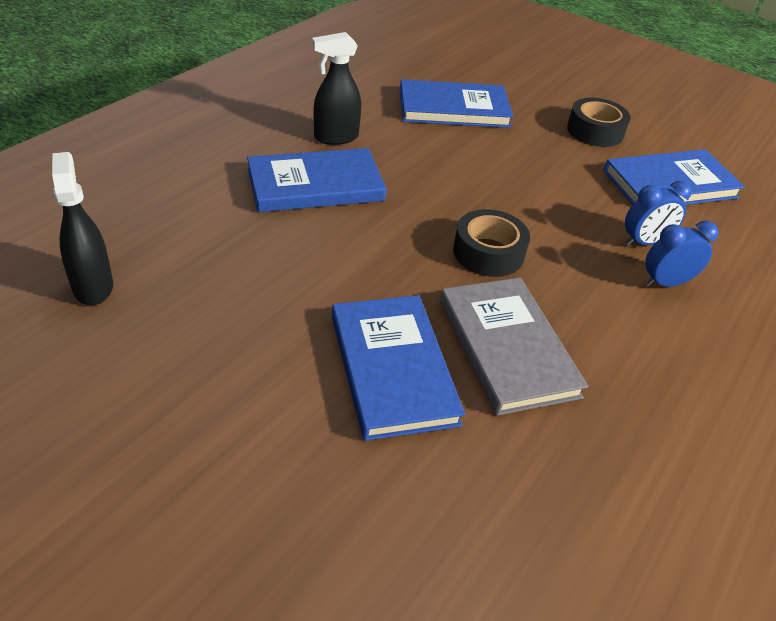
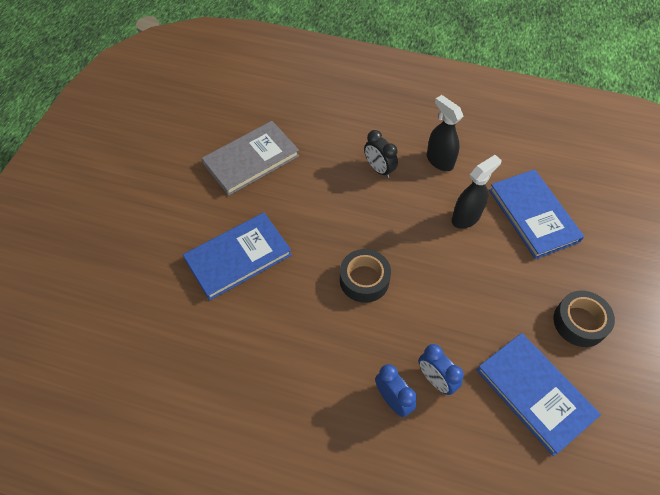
camera: 75 degrees right, 15 degrees up
(93, 287) = (241, 117): black spray bottle -> black spray bottle (466, 217)
(315, 185) = (379, 169): blue book -> black clock
(507, 347) = (279, 309): grey book -> grey book (251, 160)

